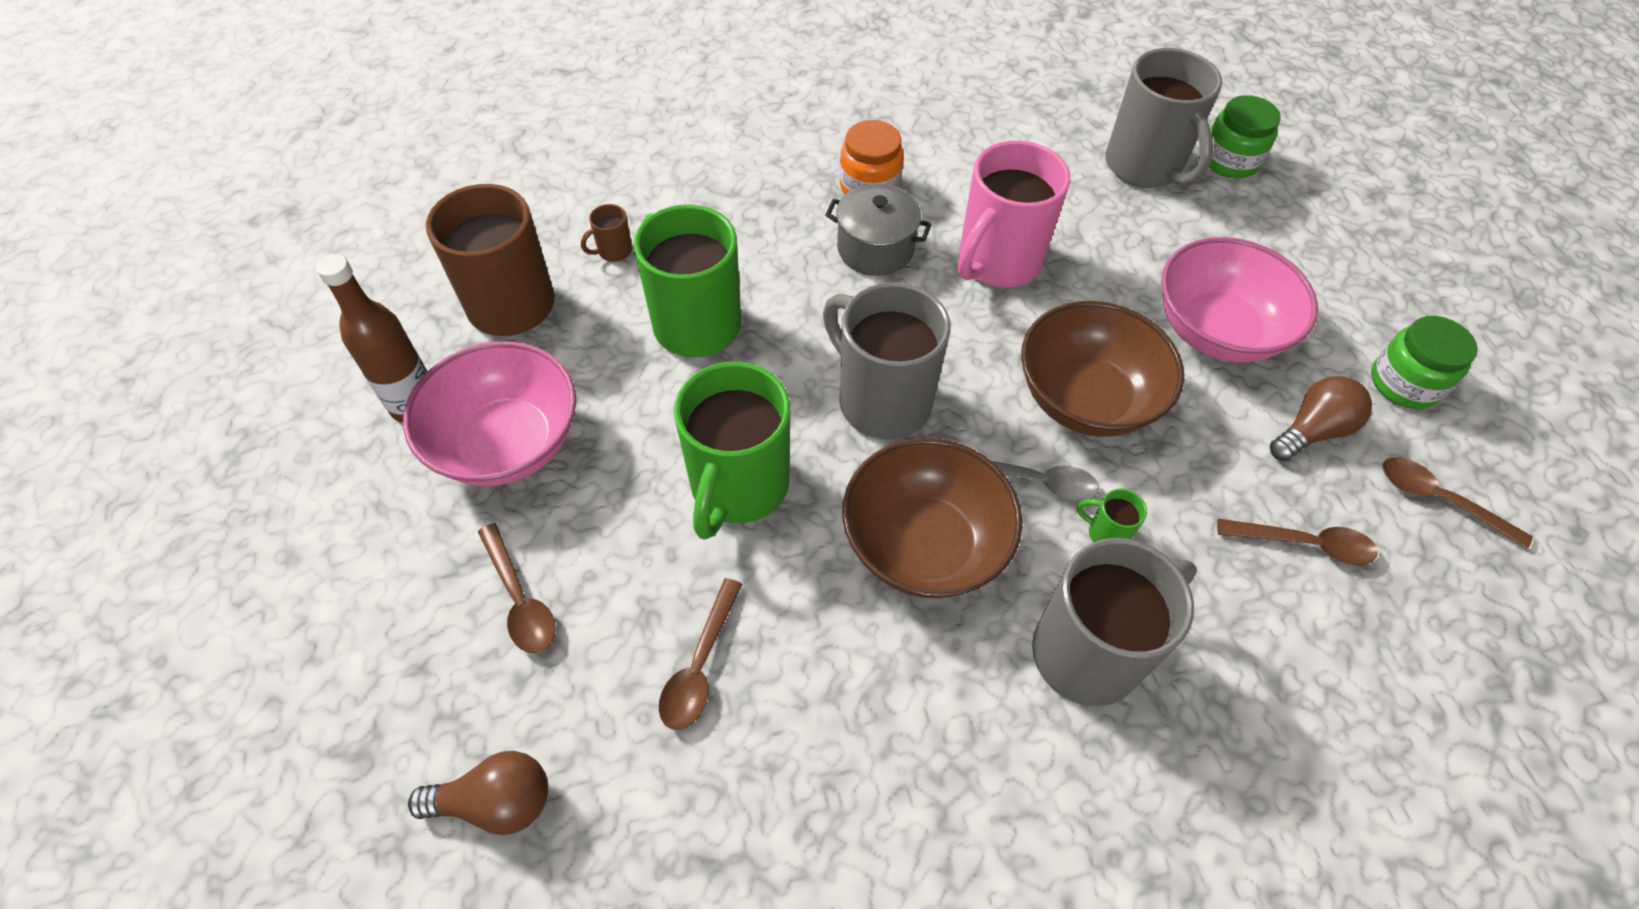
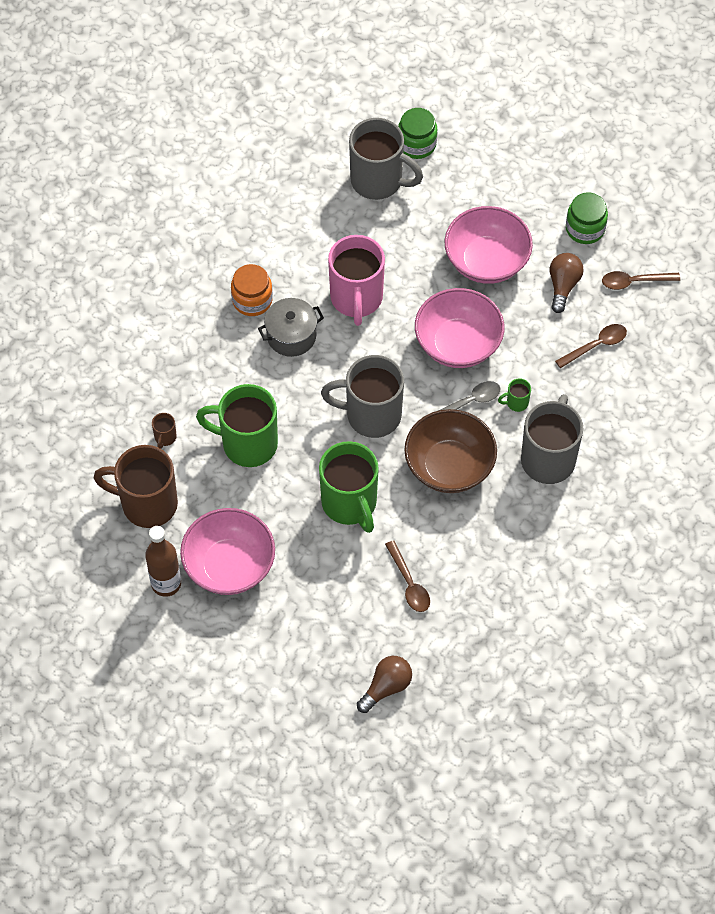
camera: 40 degrees left, 5 degrees up
(520, 600) = (312, 618): brown spoon -> none
(1086, 399) = (458, 344): brown bowl -> pink bowl

